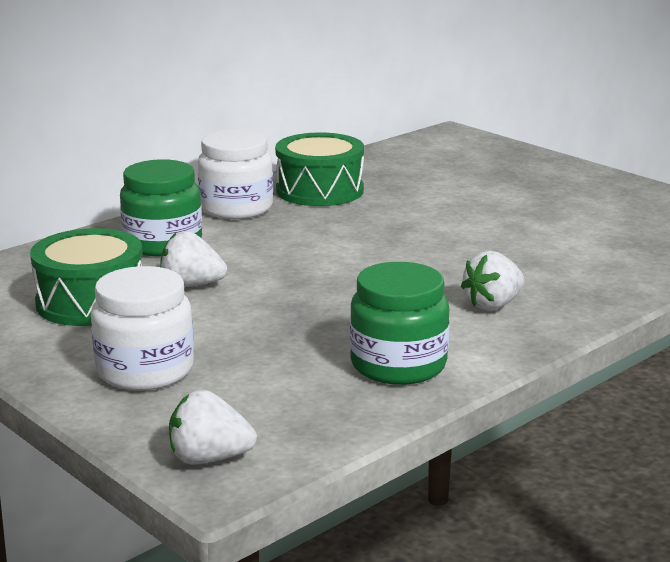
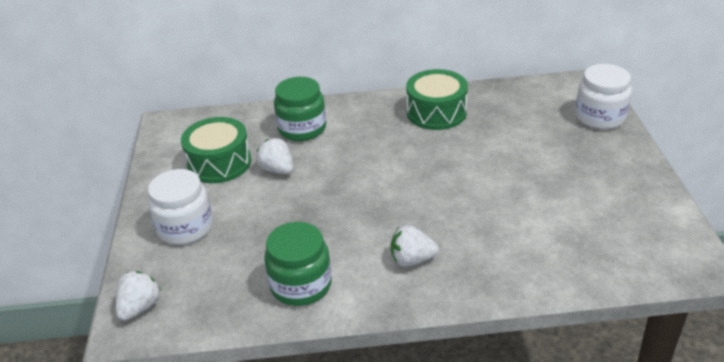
camera: 40 degrees right, 15 degrees up
(209, 458) = (140, 307): white strawberry -> white strawberry turned 75 degrees clockwise
(236, 208) = (372, 112): white jar -> white jar (600, 117)

